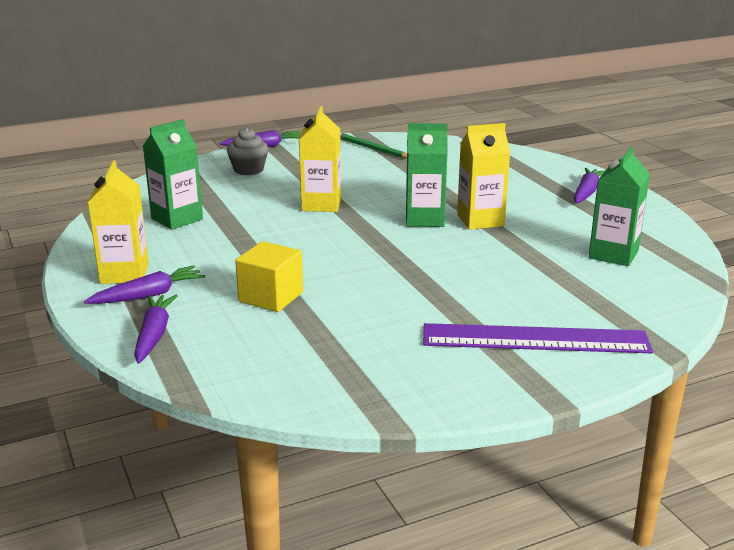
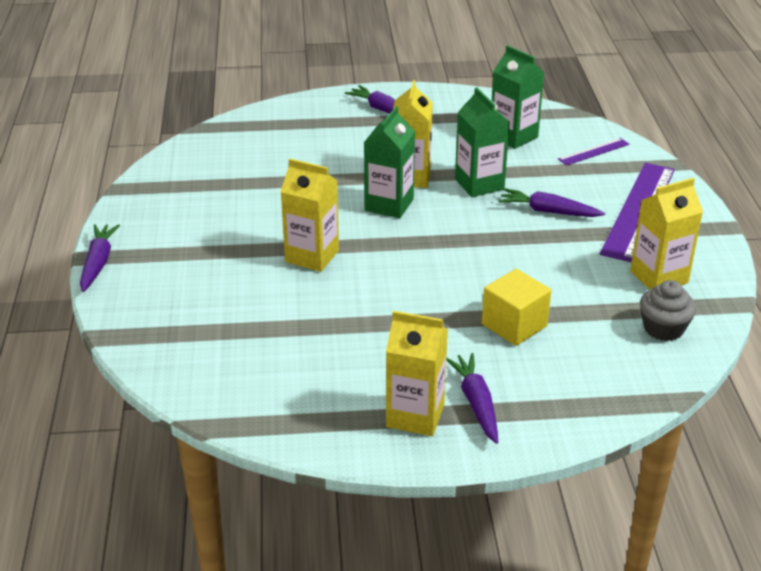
camera: 70 degrees left, 10 degrees up
(154, 335) = (563, 408): purple carrot -> purple carrot (548, 211)
(177, 219) = (287, 361): green carton -> green carton (479, 184)
(248, 170) = (170, 287): grey cupcake -> grey cupcake (663, 328)
(373, 149) = (175, 192): green pencil -> none
(406, 364) = (659, 277): none -> yellow carton
(636, 300) = (593, 151): none -> purple ruler

